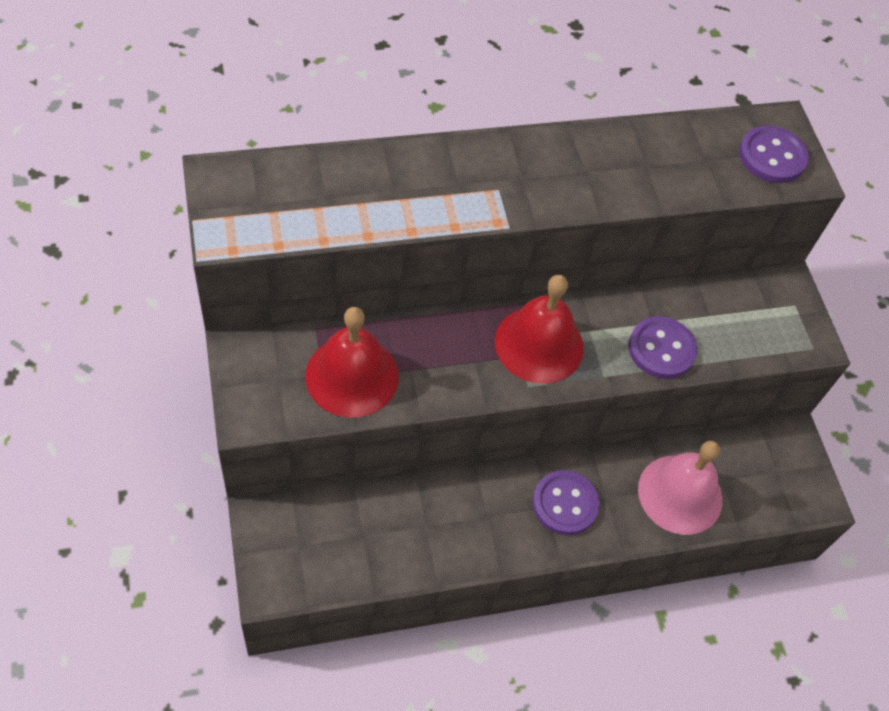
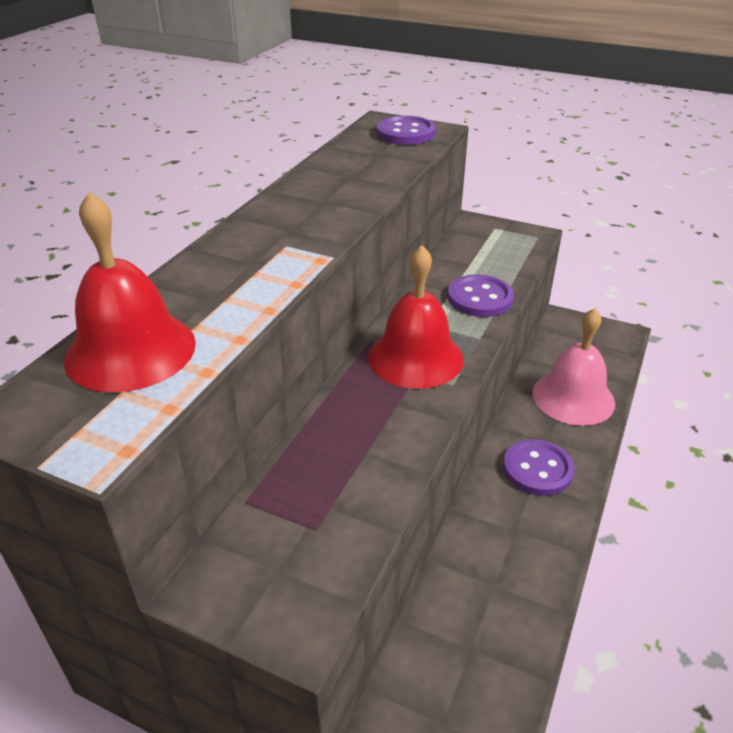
camera: 45 degrees left, 20 degrees down
(352, 376) = (332, 502): red bell -> red bell (130, 350)

